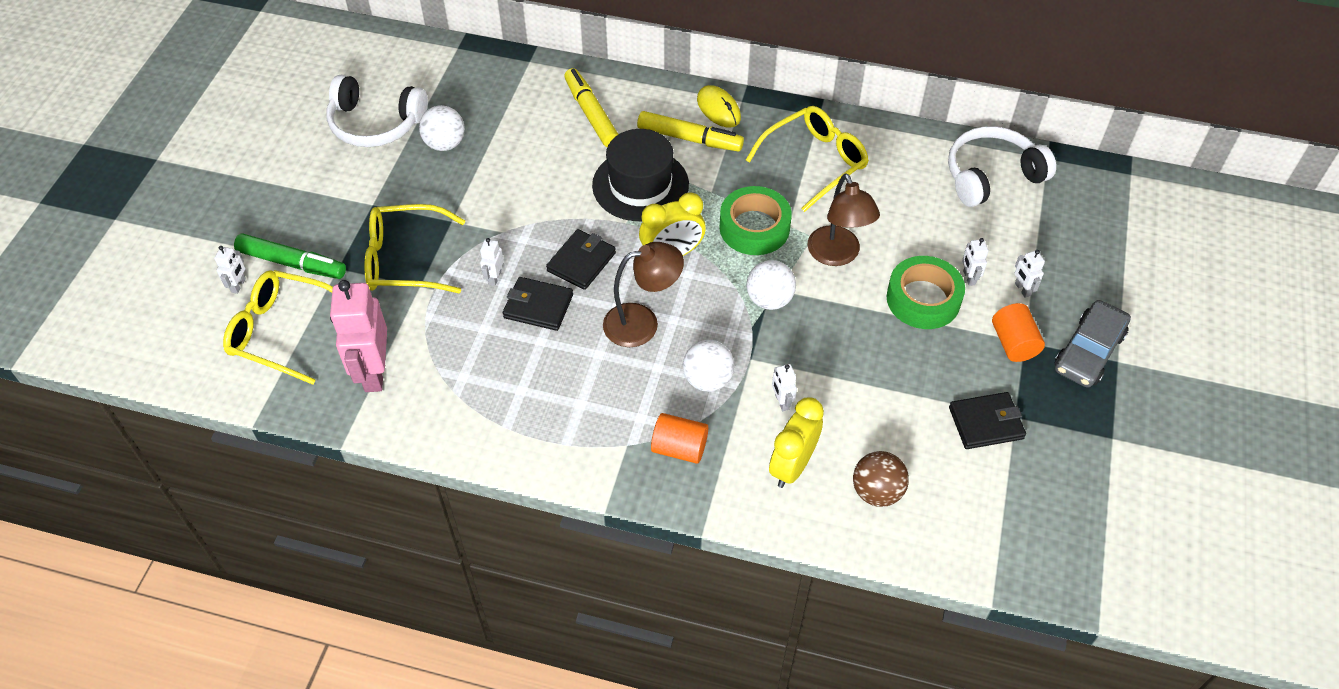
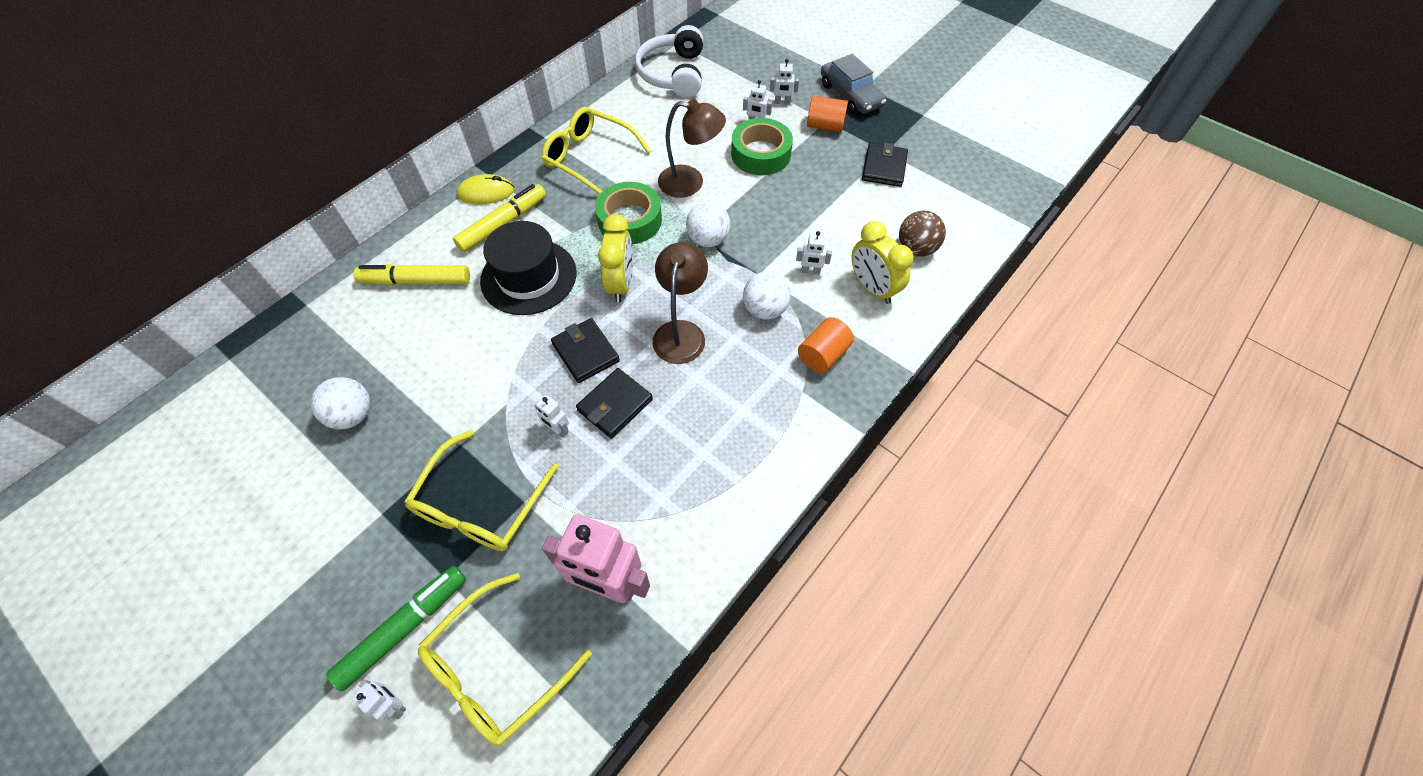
camera: 65 degrees left, 5 degrees up
(375, 123) = (267, 473): white headphones -> none
(814, 162) = (589, 158): yellow glasses -> yellow glasses turned 45 degrees counterclockwise

